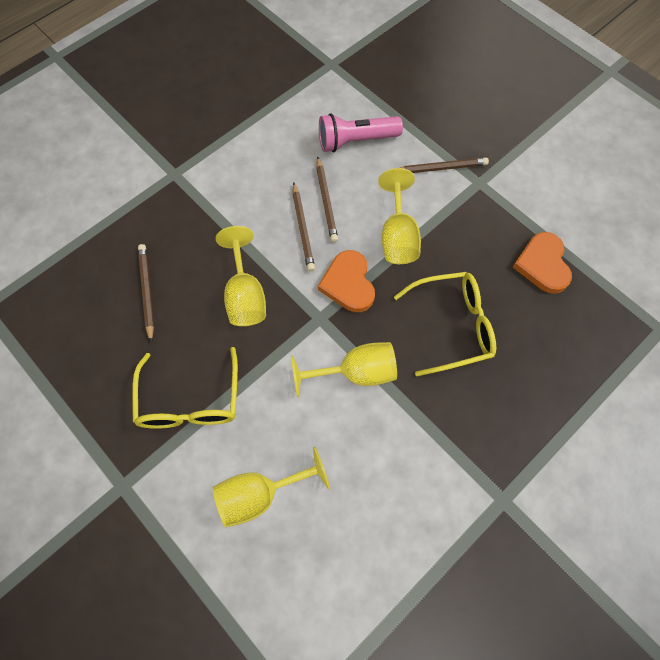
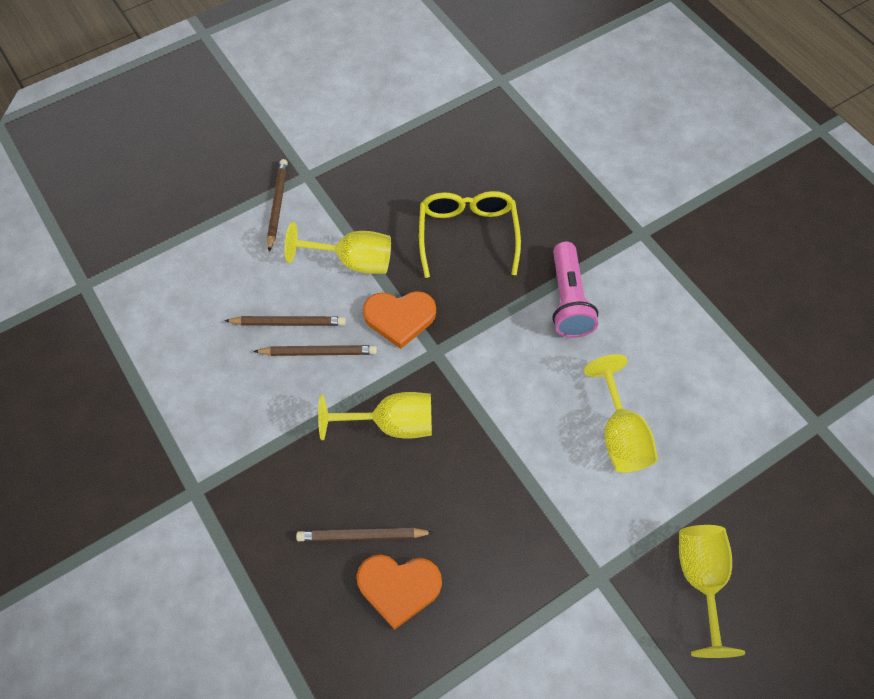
camera: 80 degrees left, 5 degrees down
(190, 400) = (510, 496): yellow glasses -> none
(355, 373) = (503, 329): yellow goblet -> yellow goblet (700, 580)
(356, 141) = (213, 279): pink flashlight -> pink flashlight (568, 300)
(542, 264) = (416, 147): orange heart -> orange heart (398, 587)

